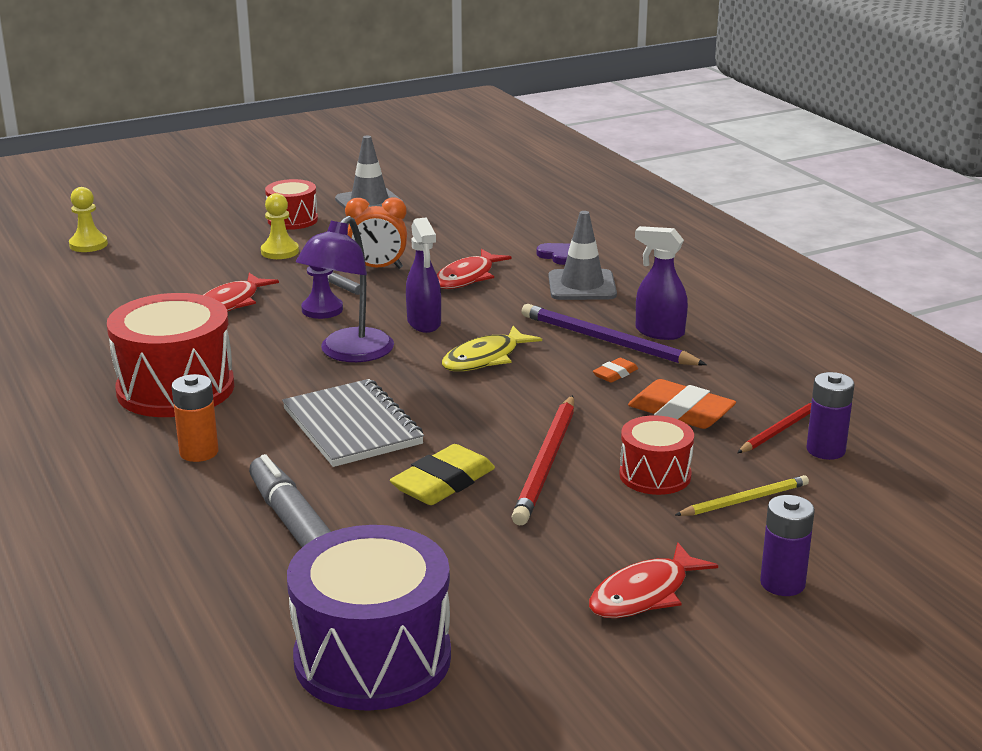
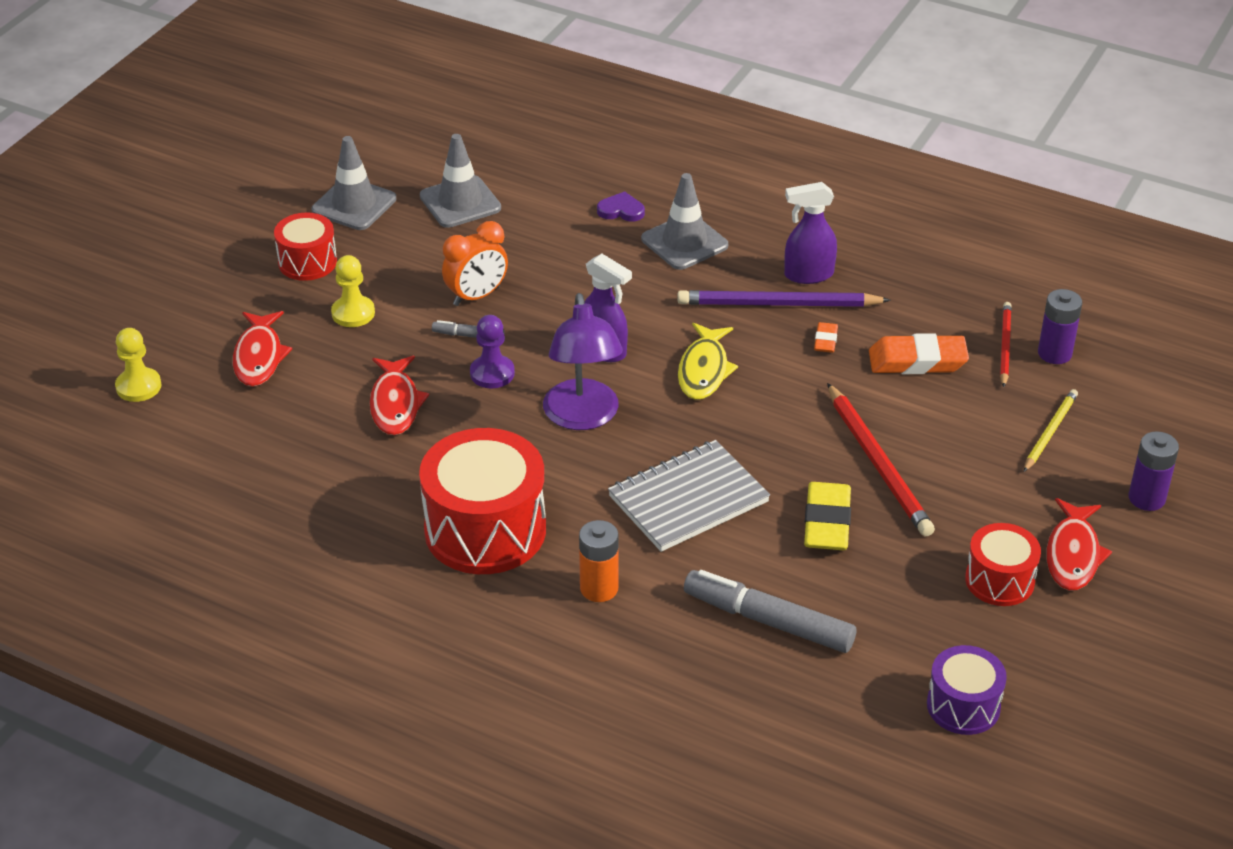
camera: 35 degrees left, 15 degrees up
(352, 427) = (688, 499): grey notebook -> grey notebook turned 60 degrees counterclockwise
(372, 658) = (963, 706): purple drum -> purple drum, size x0.55
(444, 220) = (460, 202): none -> grey traffic cone
(467, 277) = (573, 274): red fish -> red fish (259, 357)
(655, 475) = (966, 438): red drum -> red drum (999, 580)

